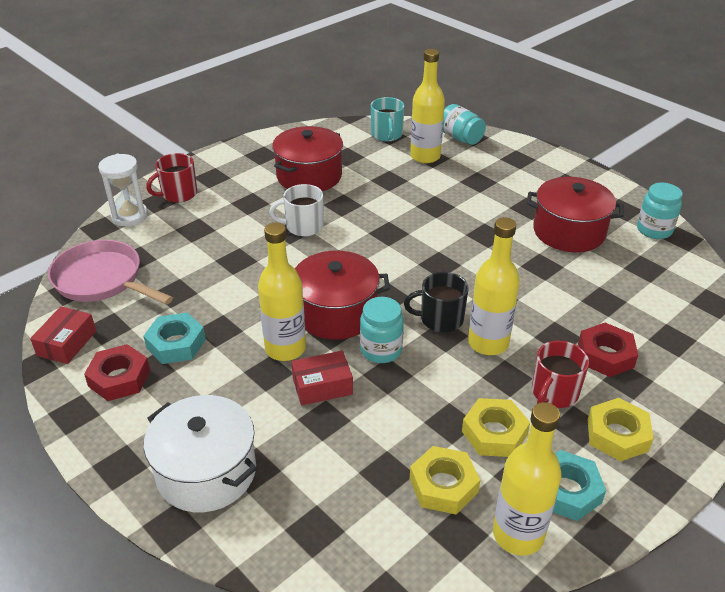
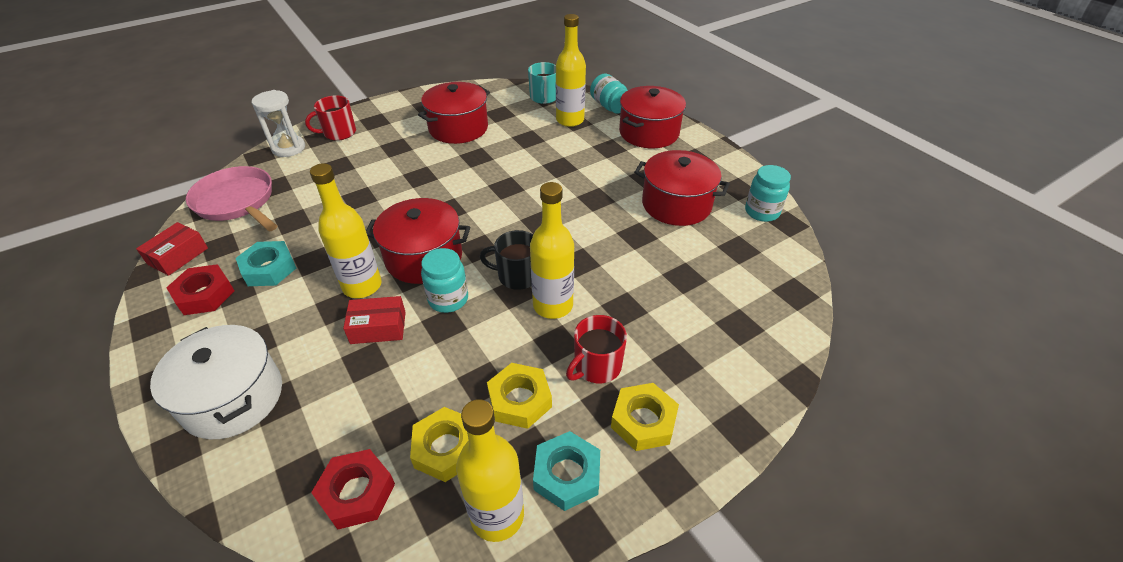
camera: 10 degrees right, 5 degrees up
(303, 226) = (432, 173): white mug -> none
(512, 162) = (649, 133): none -> red pot
(605, 355) = (664, 334): red nut -> red nut (357, 493)

